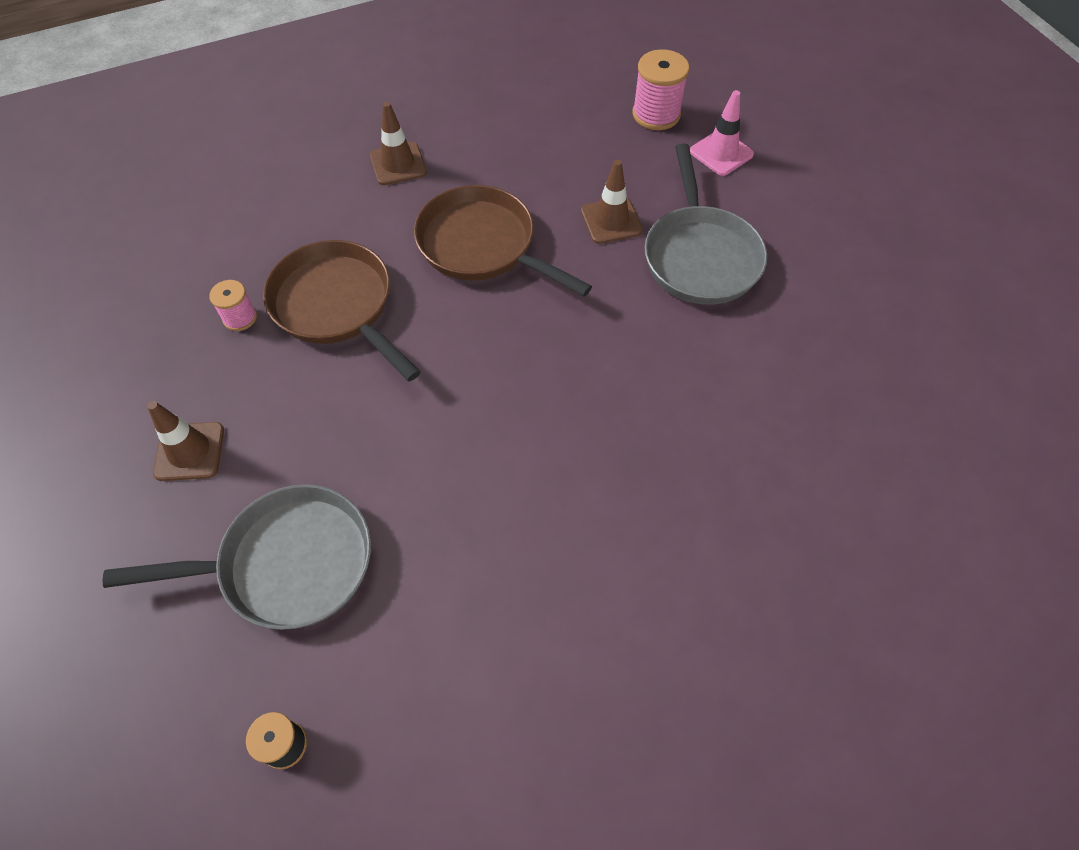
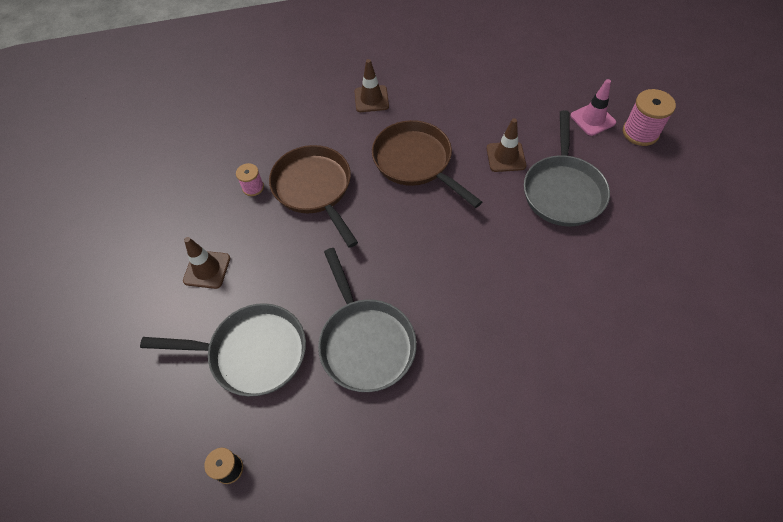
camera: 15 degrees right, 0 degrees up
(459, 516) = (365, 342): none -> grey pan
(656, 114) = (552, 86): pink spool -> pink spool (640, 133)

